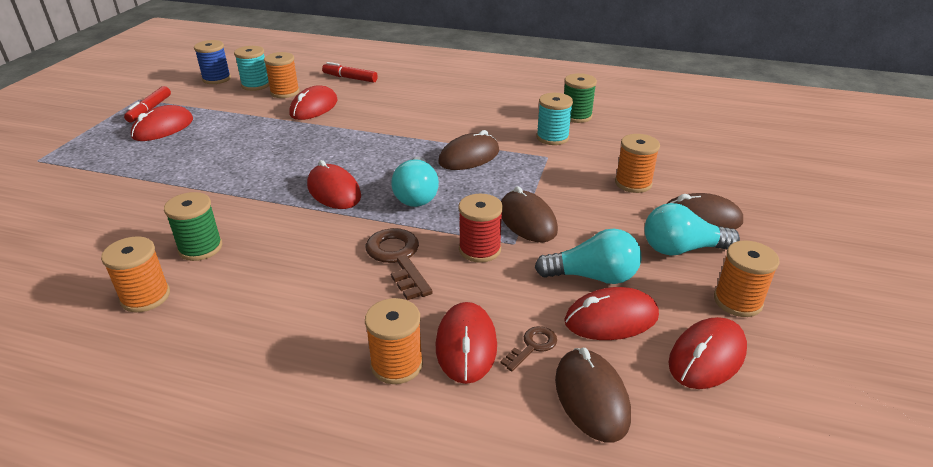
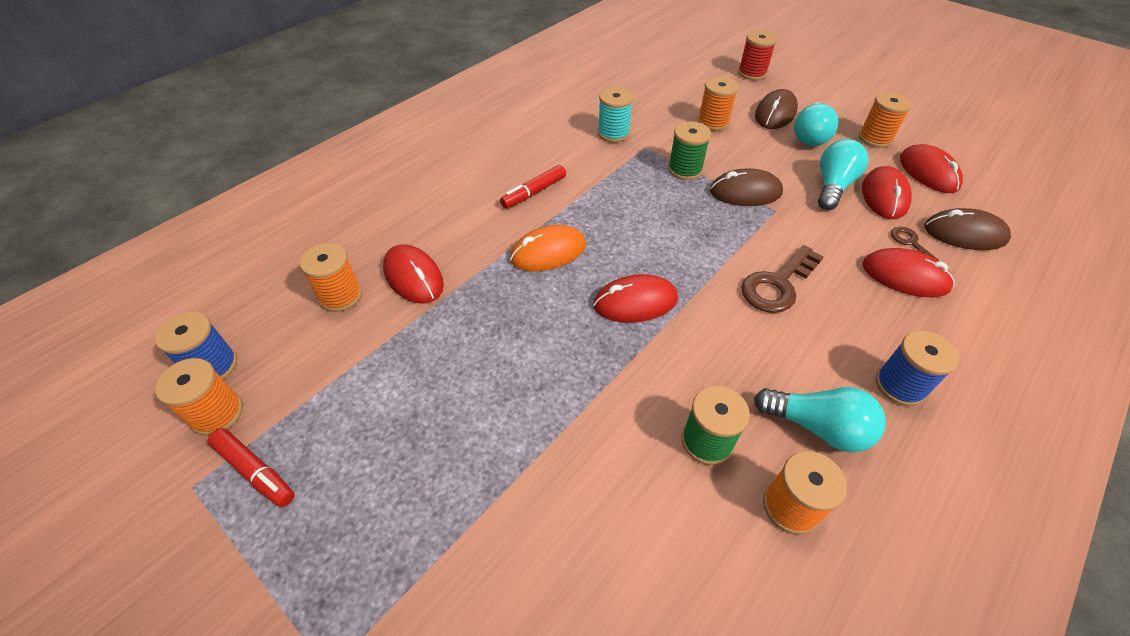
camera: 65 degrees left, 15 degrees up
(163, 128) = (344, 456): red mouse -> none
(256, 85) = (285, 323): turquoise spool -> none
(294, 351) = (899, 386): none -> blue spool
(350, 78) = (354, 227): red marker -> red marker (534, 192)
(369, 145) = (548, 252): none -> orange mouse
(397, 364) = (923, 322): orange spool -> orange spool (217, 414)
(398, 258) = (777, 284): brown key -> brown key turned 45 degrees counterclockwise
(416, 195) = (672, 244): turquoise light bulb -> turquoise light bulb (817, 427)
(469, 157) = (618, 191): brown mouse -> none
(479, 249) = (779, 231): red spool -> red spool (752, 73)
(576, 116) = (582, 108): green spool -> green spool (685, 170)

